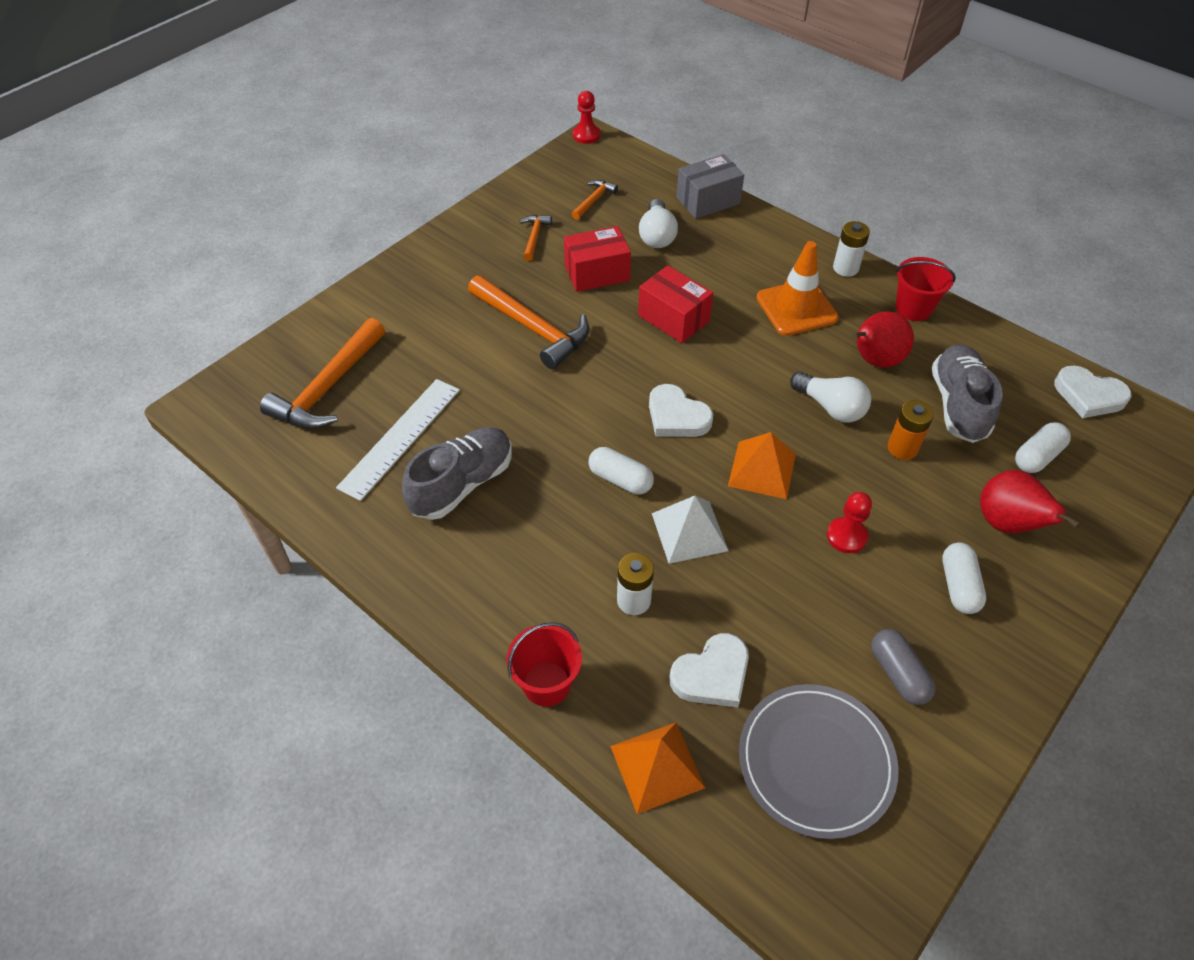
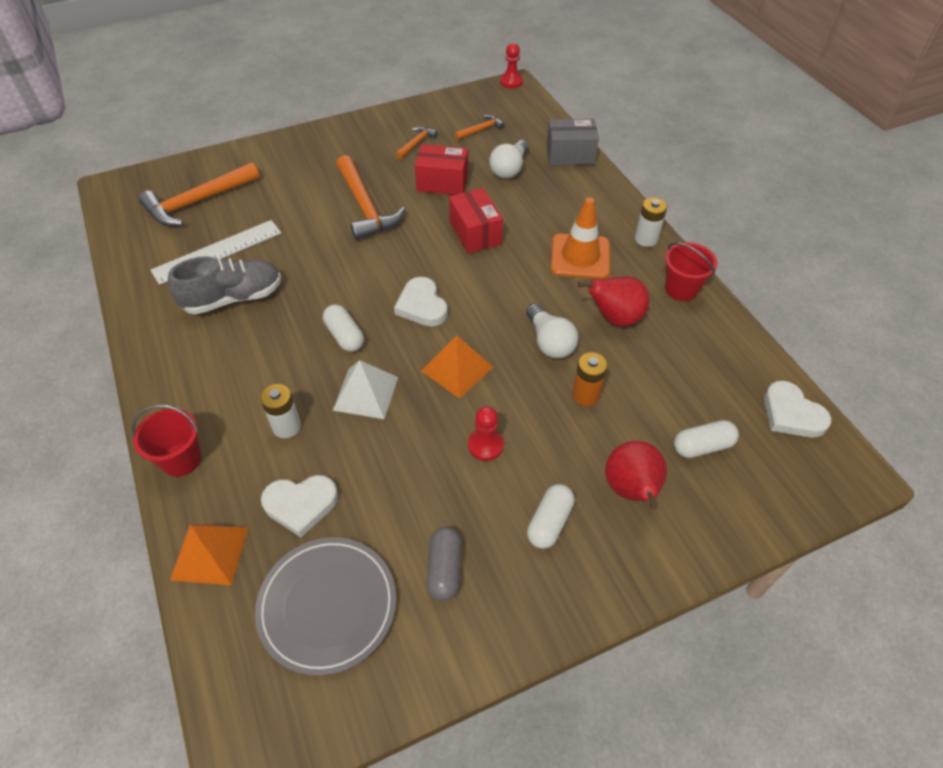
camera: 25 degrees right, 0 degrees up
(958, 405) = (662, 378): grey shoe -> none

